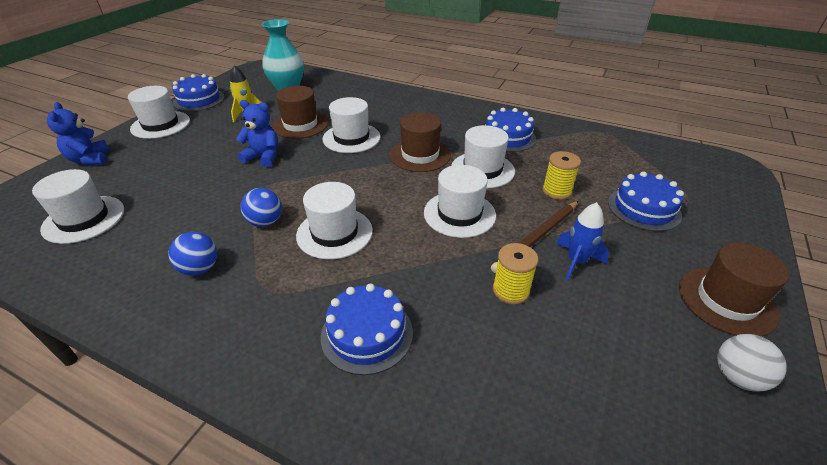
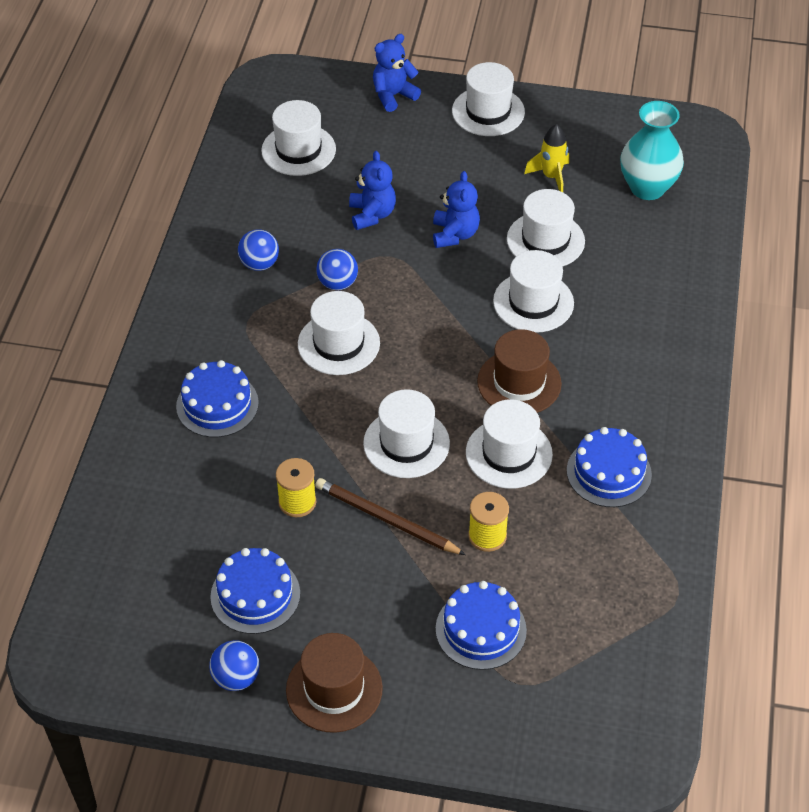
camera: 75 degrees right, 10 degrees up
(199, 100) = (567, 114): blue cake -> blue cake (255, 595)
(205, 191) = (372, 214): none -> blue teddy bear
(300, 125) = (545, 240): brown hat -> white hat
(576, 262) = (356, 557): blue rocket -> none
(737, 377) = (236, 678): white ball -> blue ball

